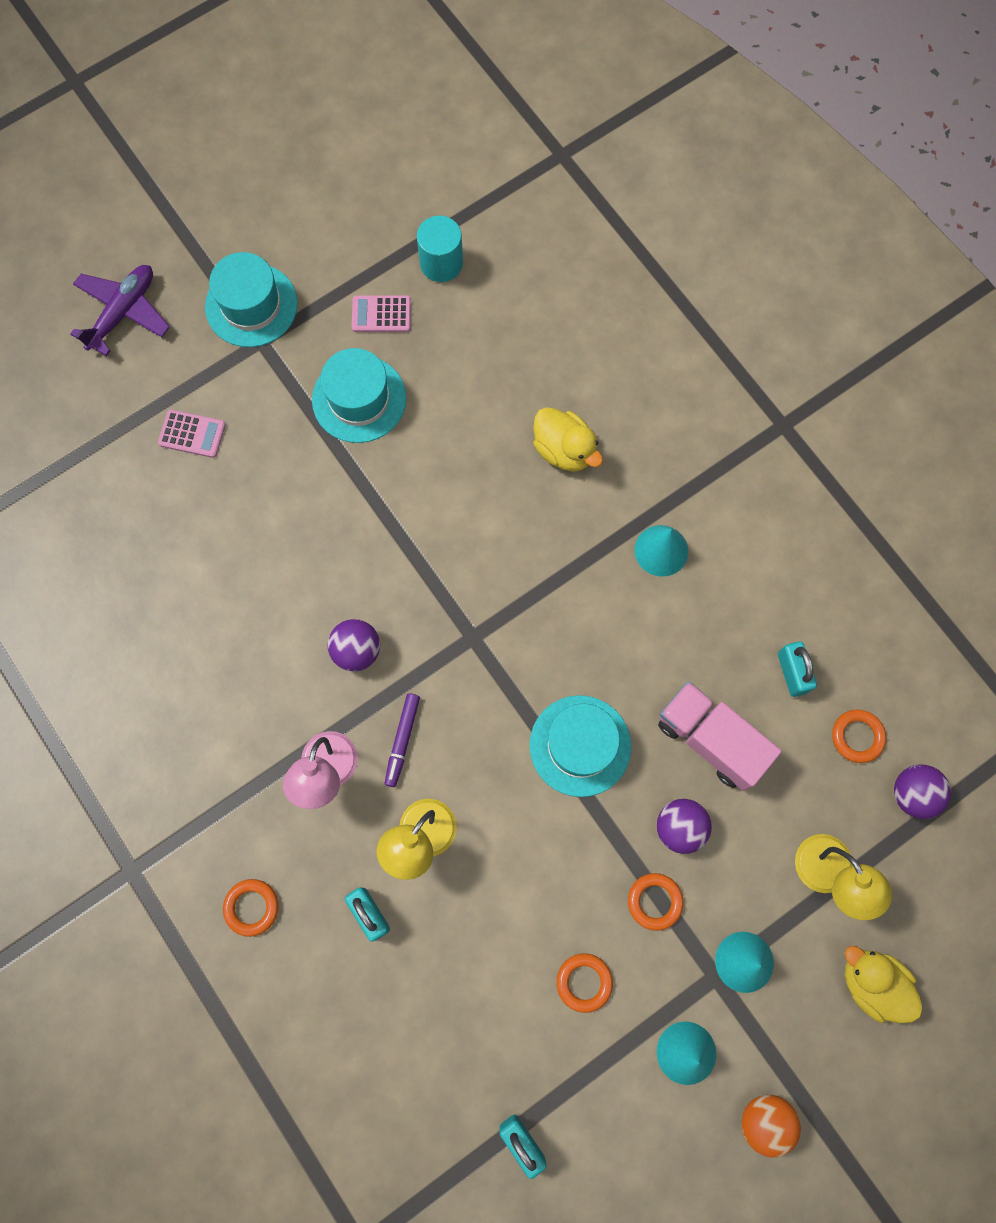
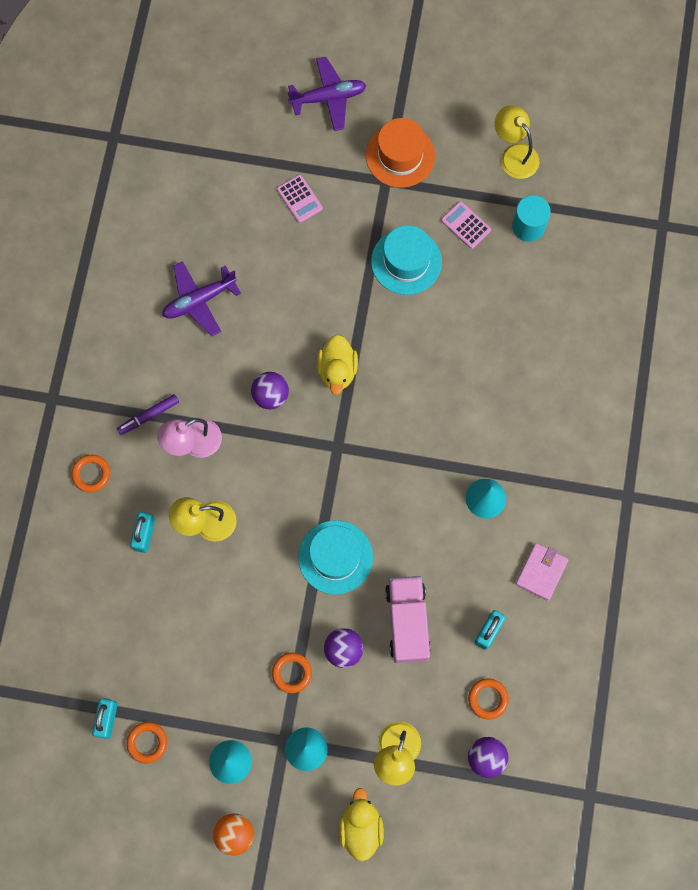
camera: 45 degrees right, 0 degrees up
(189, 625) = (199, 300): none -> purple plane
(251, 305) = (400, 156): turquoise hat -> orange hat
(360, 209) = (514, 154): none -> yellow lamp
(402, 740) = (247, 464): purple marker -> purple marker (148, 416)
(564, 450) = (489, 393): yellow duck -> yellow duck (337, 370)
(584, 982) = (215, 675): orange ring -> orange ring (147, 742)
(781, 569) = (541, 572): none -> pink wallet

